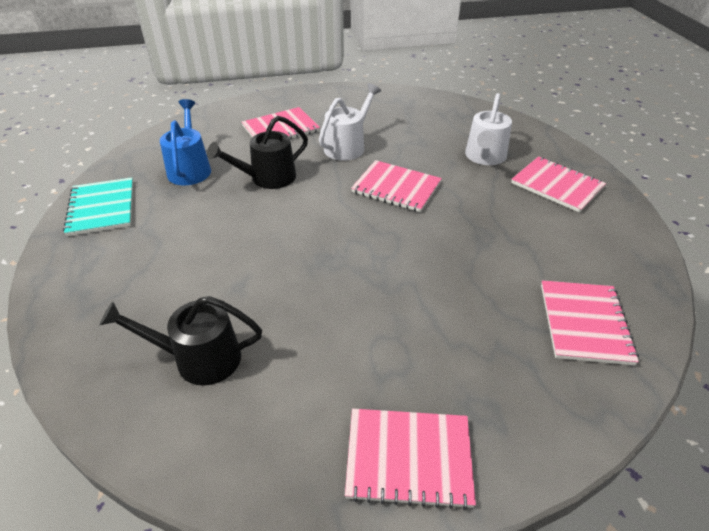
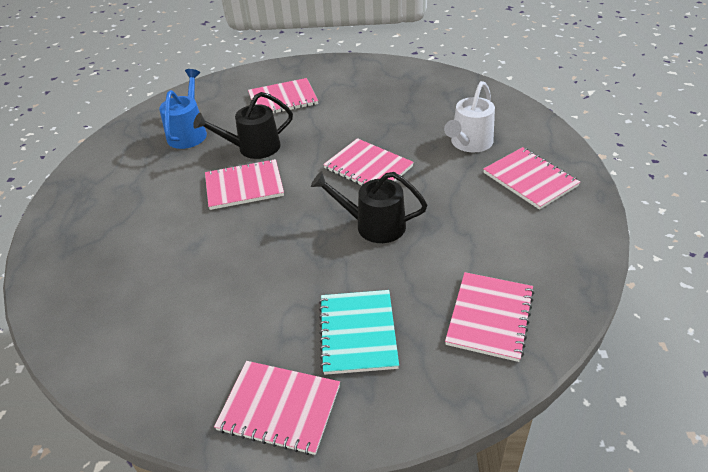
camera: 15 degrees right, 0 degrees up
(102, 208) = (104, 163): turquoise notebook -> turquoise notebook (358, 333)
(199, 358) = (142, 303): black watering can -> black watering can (374, 225)
(272, 217) = (244, 186): none -> pink notebook
(347, 146) = (339, 122): white watering can -> none

